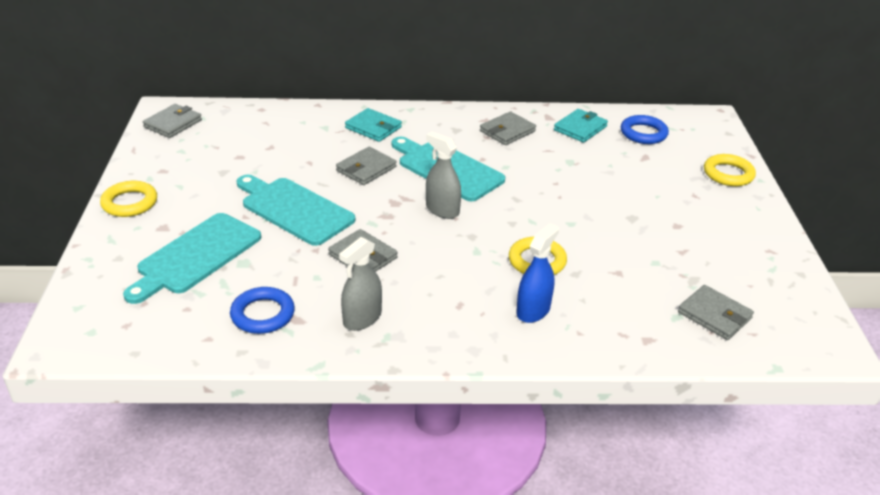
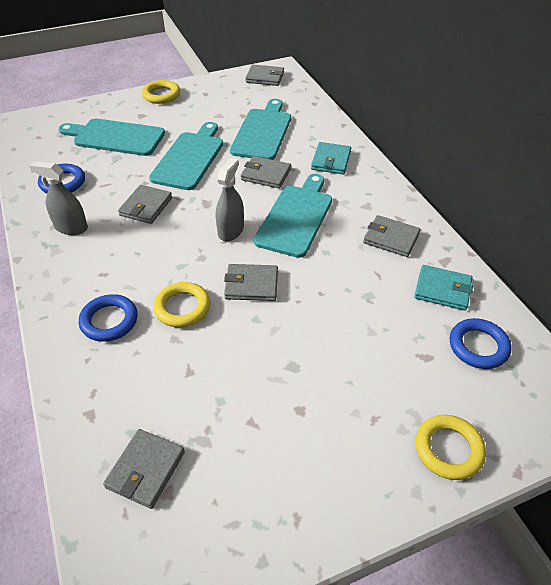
camera: 70 degrees right, 10 degrees up
(287, 152) = (263, 132): none -> turquoise cutting board
(526, 215) = (251, 285): none -> grey wallet
(533, 310) = (109, 321): blue spray bottle -> blue ring

